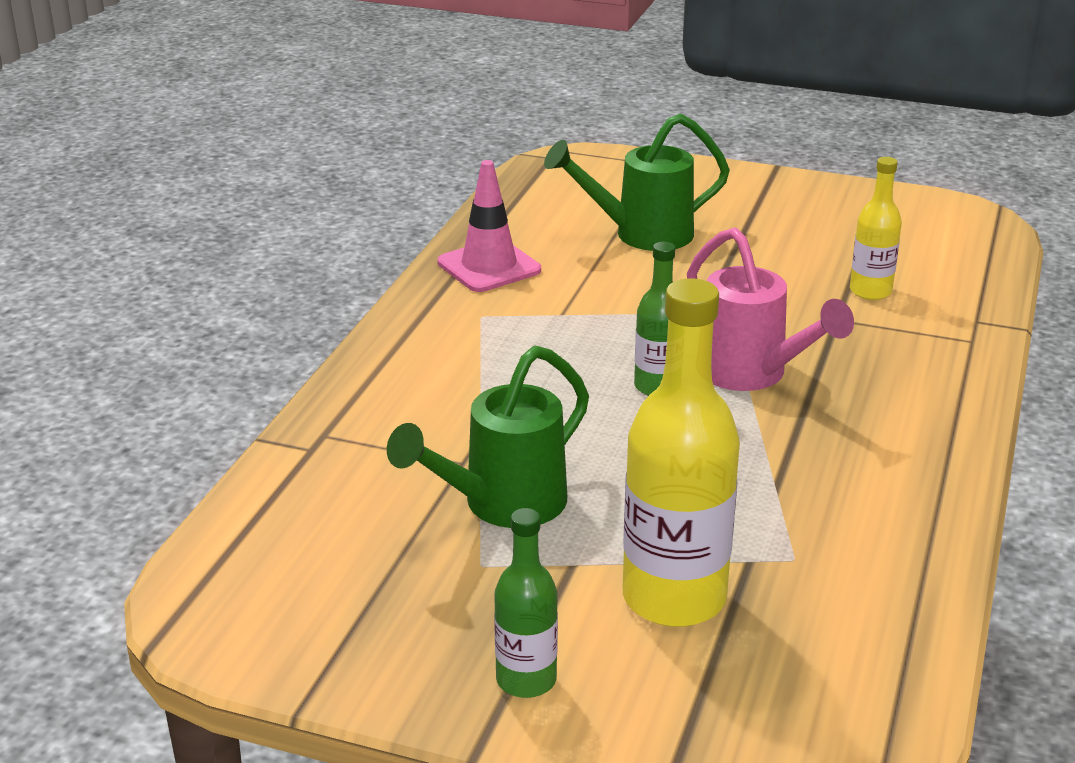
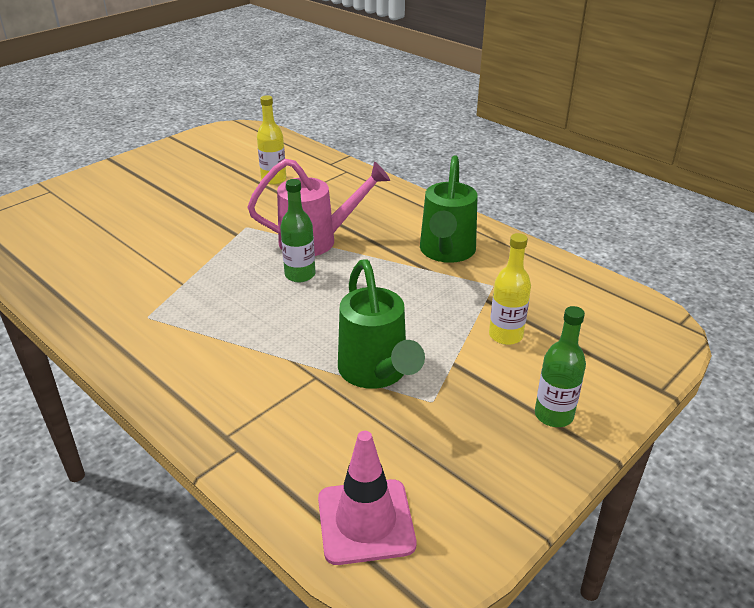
camera: 65 degrees left, 5 degrees up
(489, 266) = (88, 294): pink traffic cone -> pink traffic cone (366, 521)
(640, 235) = (125, 225): green watering can -> green watering can (446, 253)
(674, 598) = (505, 335): yellow bottle -> yellow bottle, size x0.55

